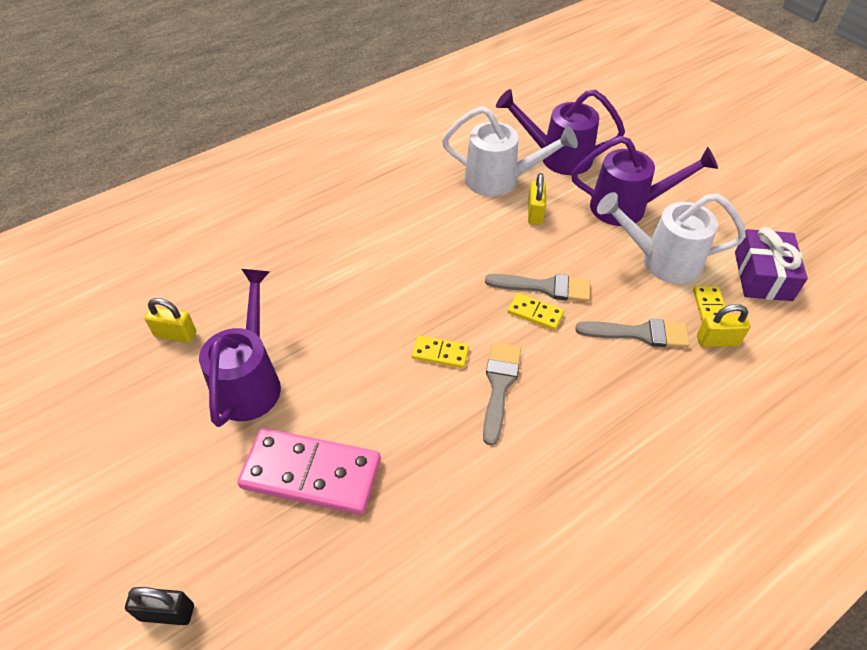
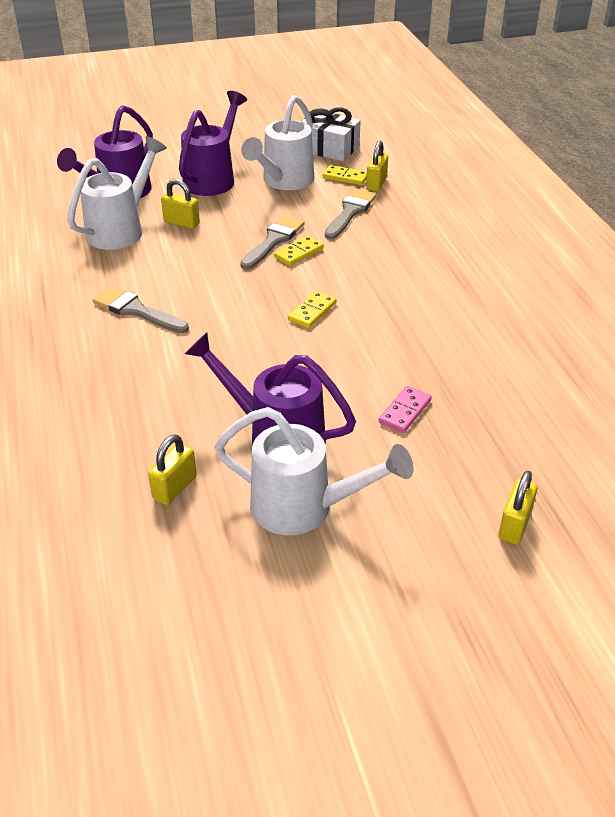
camera: 70 degrees left, 10 degrees down
(165, 428) = (304, 508): none -> white watering can
(167, 612) = (514, 525): black padlock -> yellow padlock
(311, 473) = (404, 411): pink domino -> pink domino, size x0.47
(499, 386) = (364, 289): grey brush -> grey brush (136, 311)
(763, 276) = (328, 148): purple gift -> white gift

